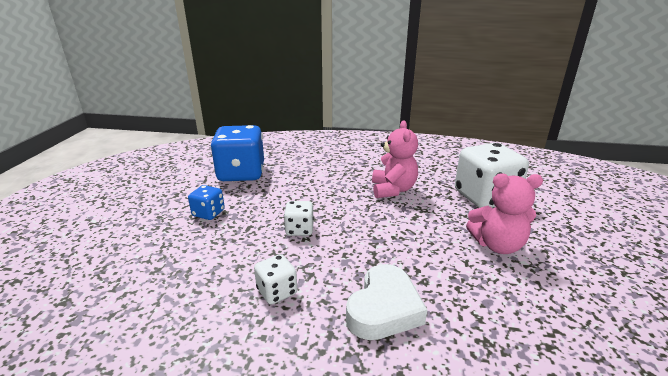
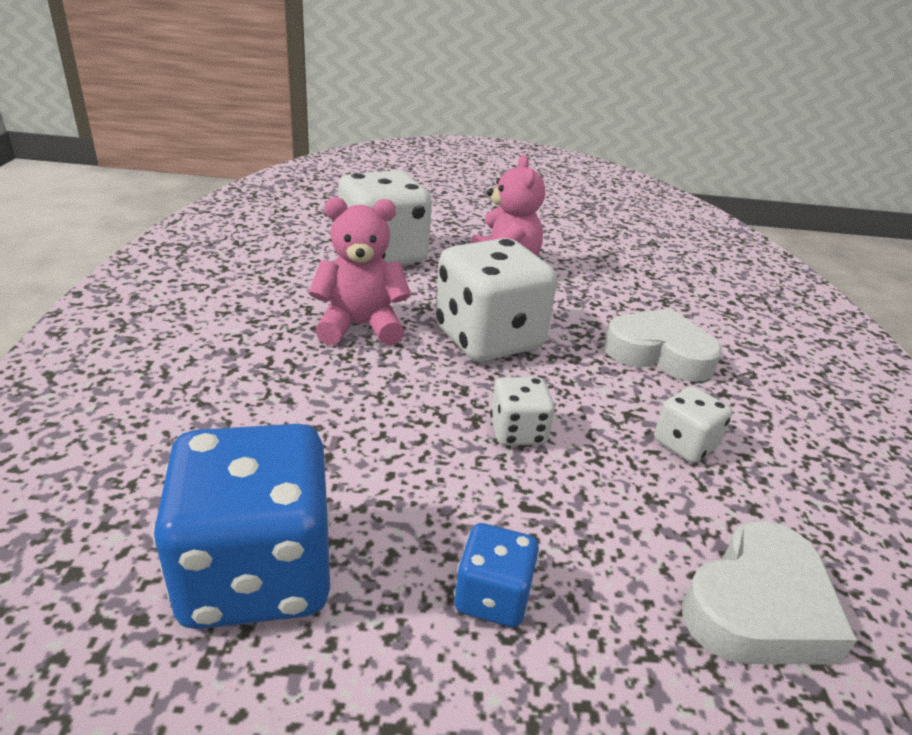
camera: 100 degrees left, 5 degrees up
(160, 283) = (758, 607): none -> white heart
(389, 229) = (488, 339): none -> white dice

